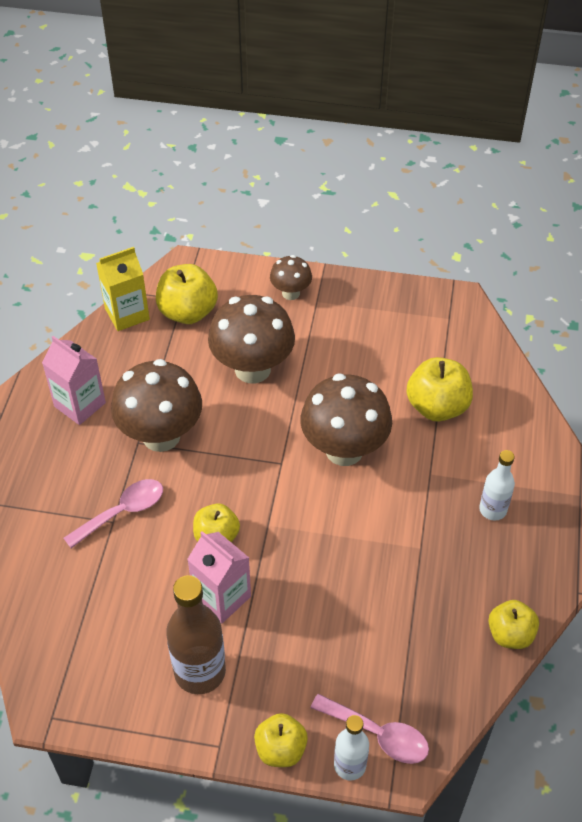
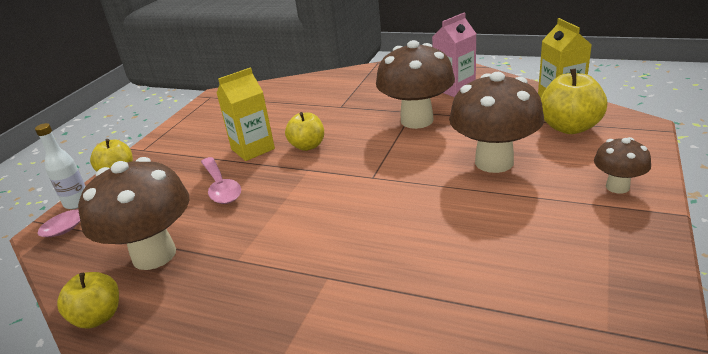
camera: 105 degrees right, 20 degrees down
(122, 512) = (347, 109): pink spoon -> pink spoon (221, 187)
(200, 671) = (200, 141): brown bottle -> none
(222, 597) = (253, 149): pink carton -> yellow carton
(344, 450) = (378, 215): brown mushroom -> brown mushroom (154, 255)
(437, 407) = (429, 295): yellow apple -> none
(493, 510) = (255, 328): white bottle -> none

